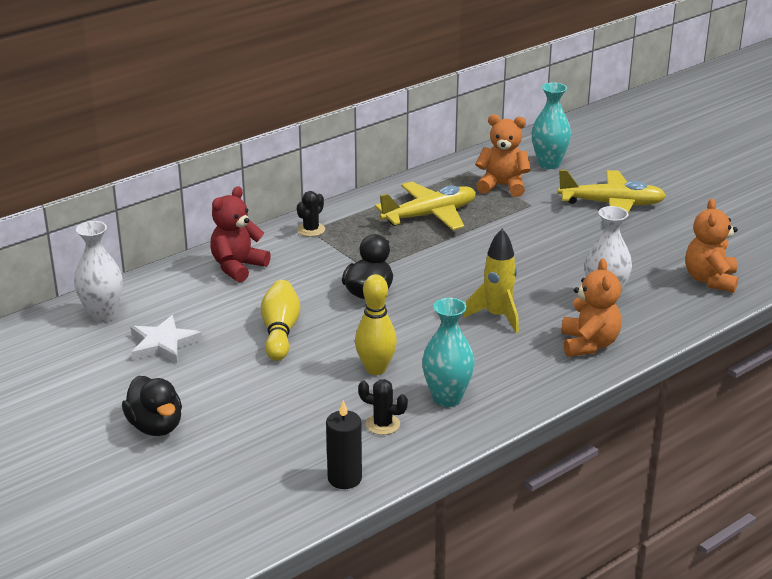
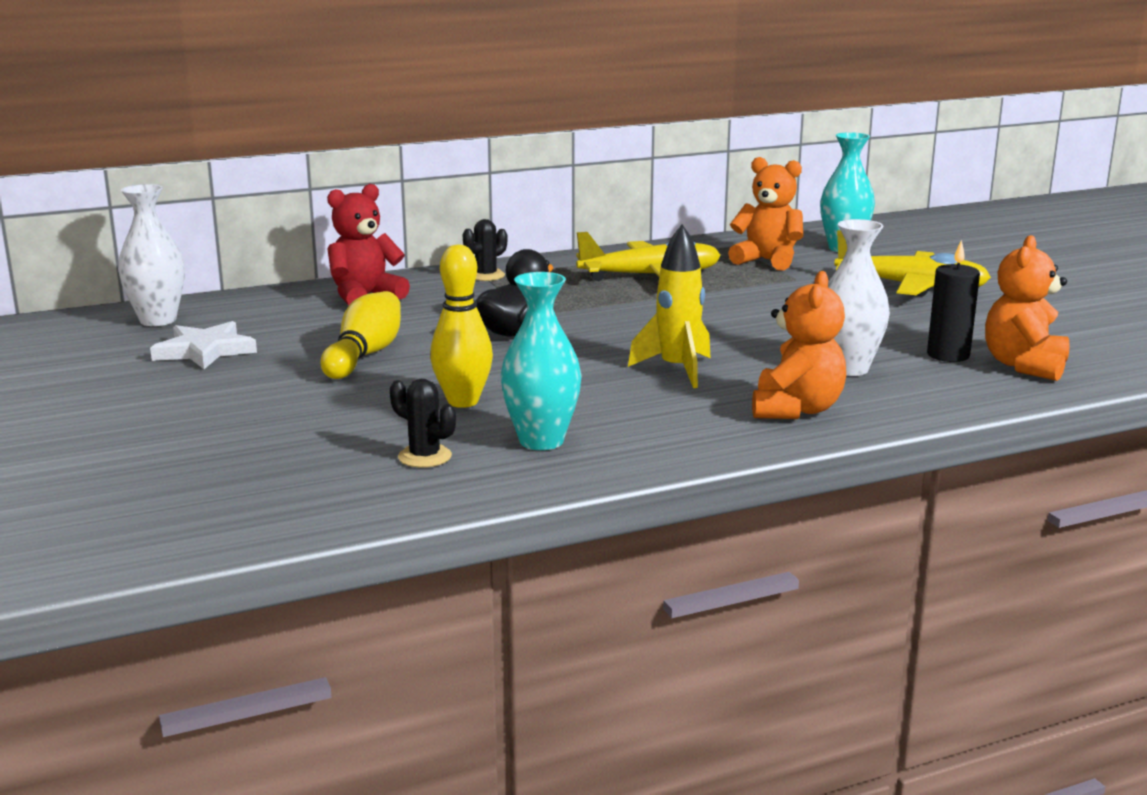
camera: 15 degrees right, 10 degrees down
(155, 426) = (113, 423): black duck -> none
(344, 478) = (318, 506): black candle -> black candle (948, 355)

